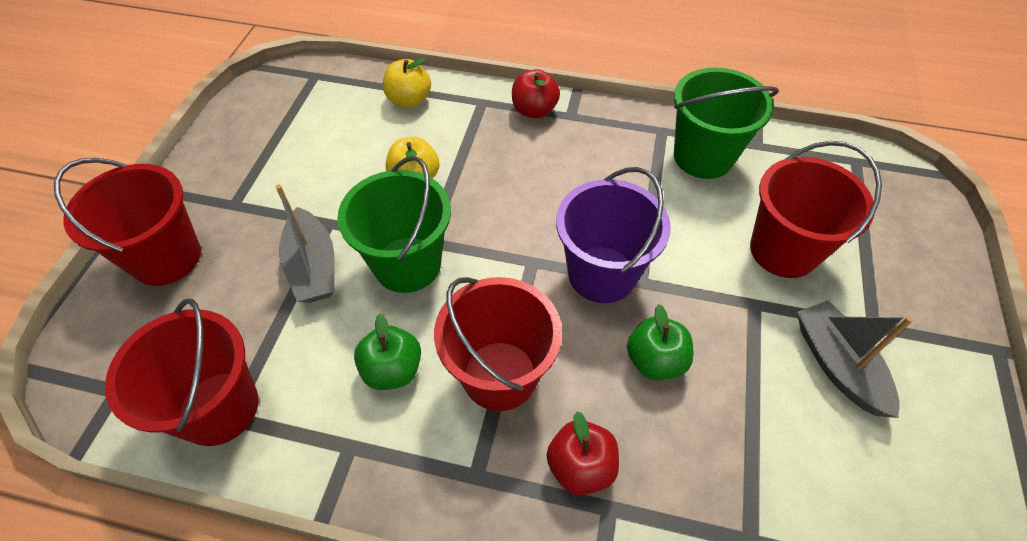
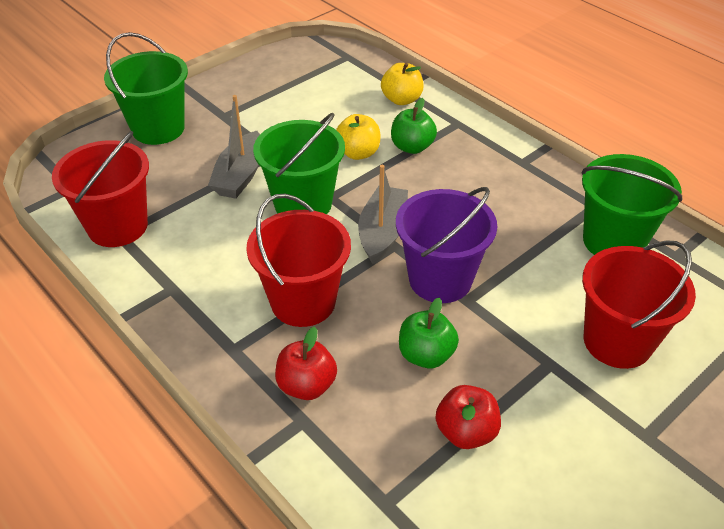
camera: 35 degrees right, 10 degrees down
(166, 258) = (158, 129): red bucket -> green bucket
(392, 370) = (236, 261): green apple -> green apple (412, 147)
(534, 110) = (495, 146): red apple -> red apple (466, 432)
(837, 365) = (580, 442): grey boat -> grey boat (383, 232)

